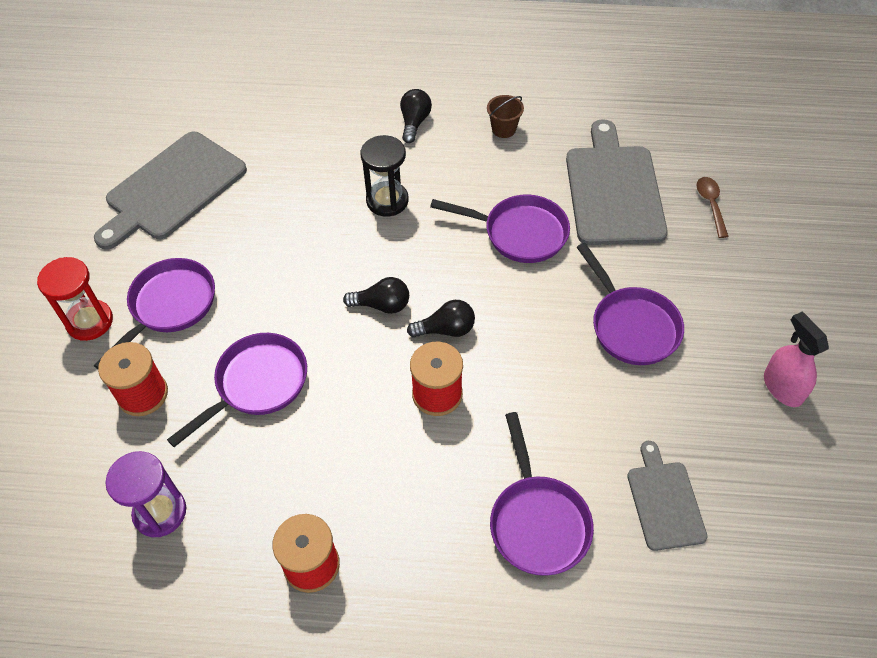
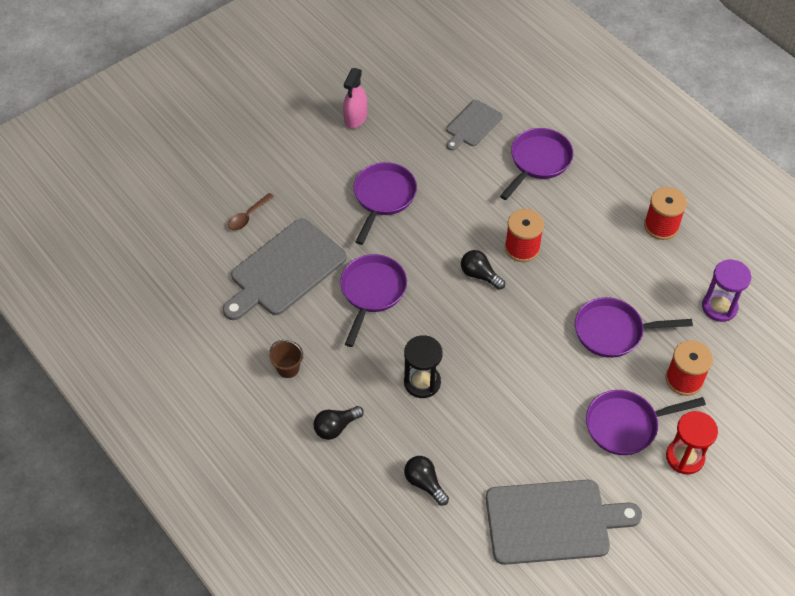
camera: 135 degrees left, 0 degrees up
(382, 305) = (499, 318): black light bulb -> black light bulb (424, 483)
(520, 233) = (372, 292): purple pan -> purple pan turned 45 degrees clockwise

